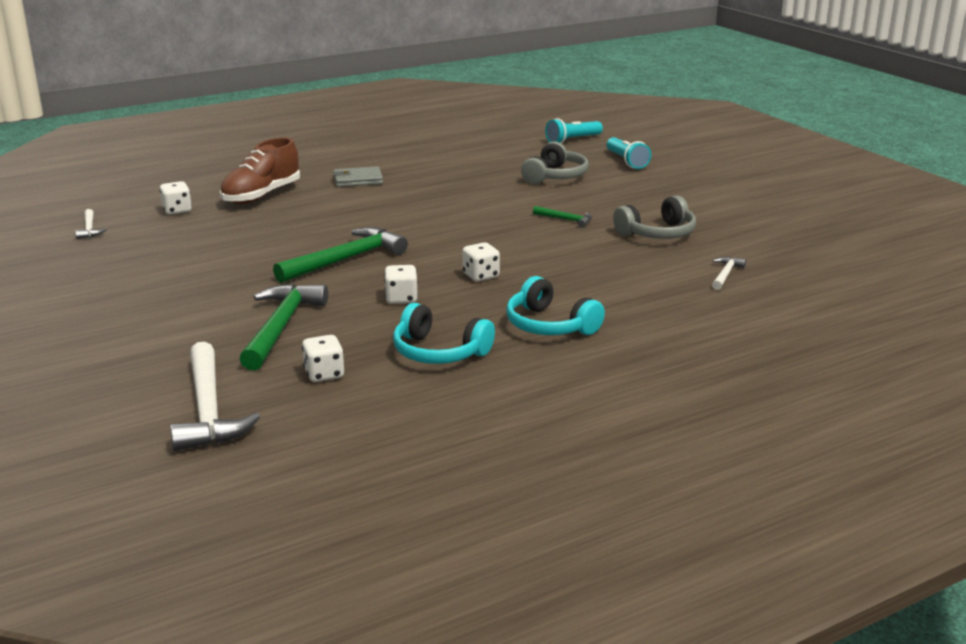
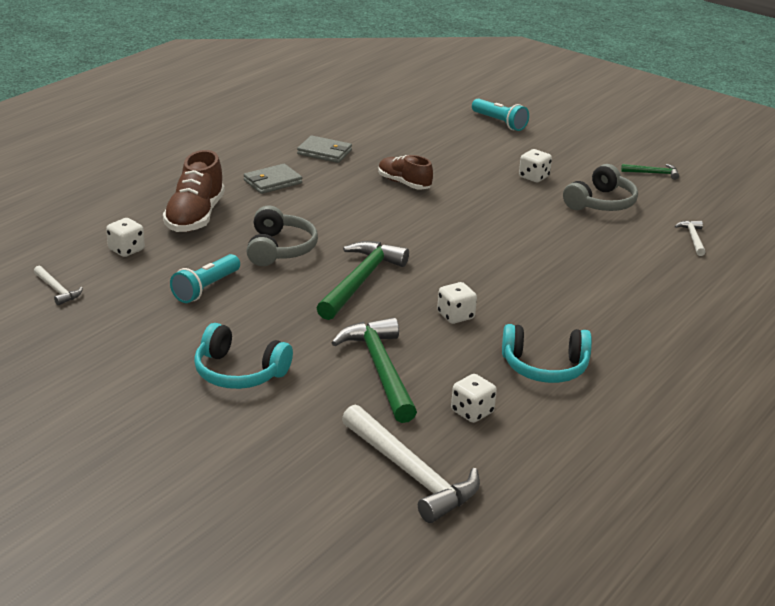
camera: 25 degrees left, 5 degrees up
(430, 165) = (324, 152): none -> grey wallet
(476, 195) = (404, 183): none -> brown shoe
(481, 276) = (499, 277): white dice -> white dice (534, 177)
(550, 325) = (606, 319): turquoise headphones -> turquoise headphones (239, 372)
(555, 176) = (453, 150): grey headphones -> grey headphones (279, 249)
(566, 220) = (511, 200): green hammer -> green hammer (653, 173)
(572, 140) = (428, 103): turquoise flashlight -> turquoise flashlight (206, 288)

